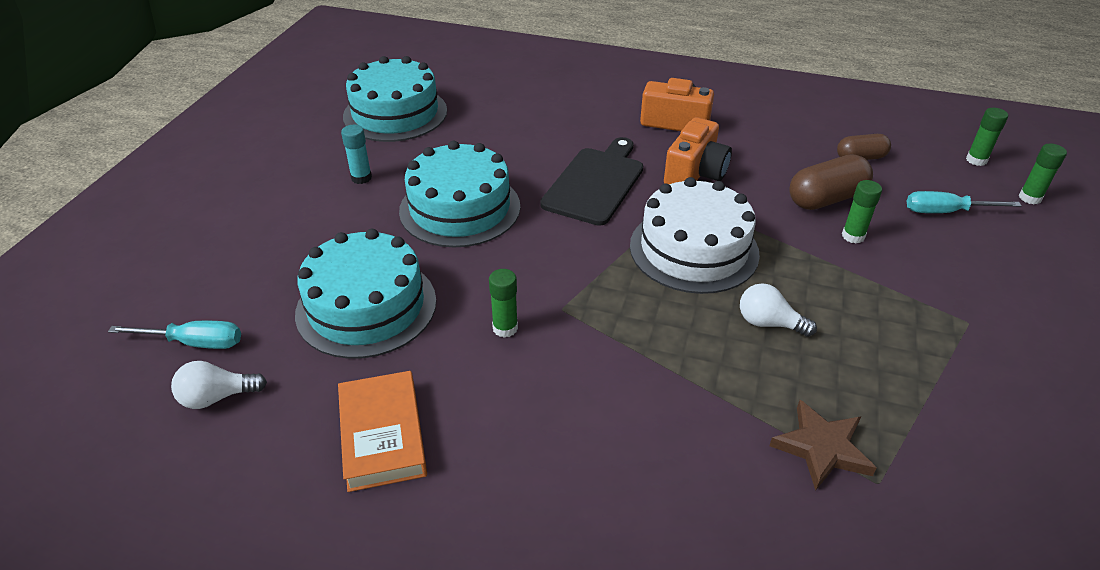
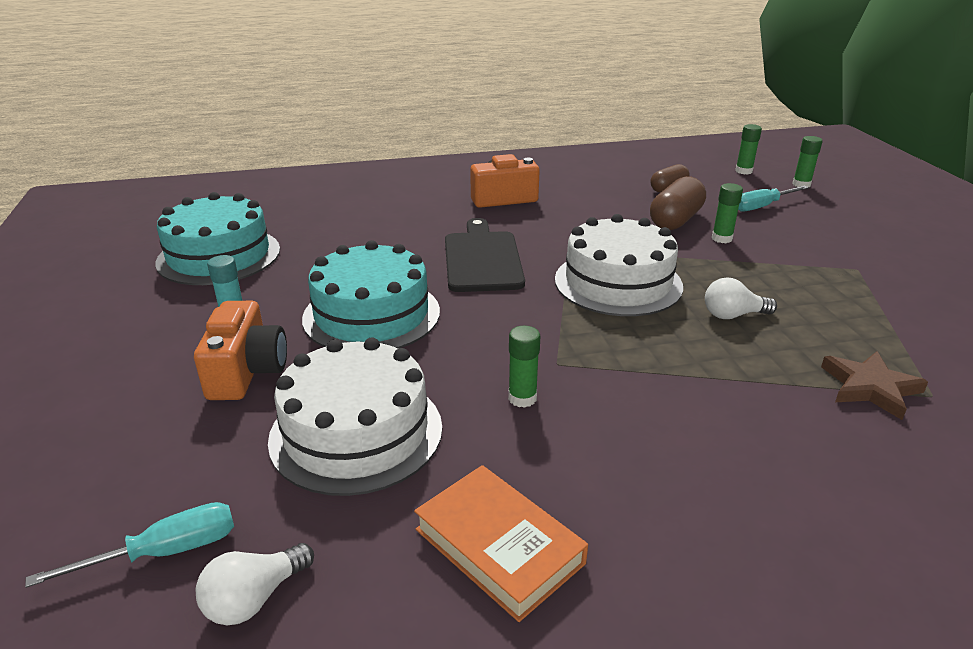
camera: 30 degrees left, 10 degrees down
(366, 306) = (356, 432): turquoise cake -> white cake
(695, 173) = (559, 229): orange camera -> orange camera (247, 372)

